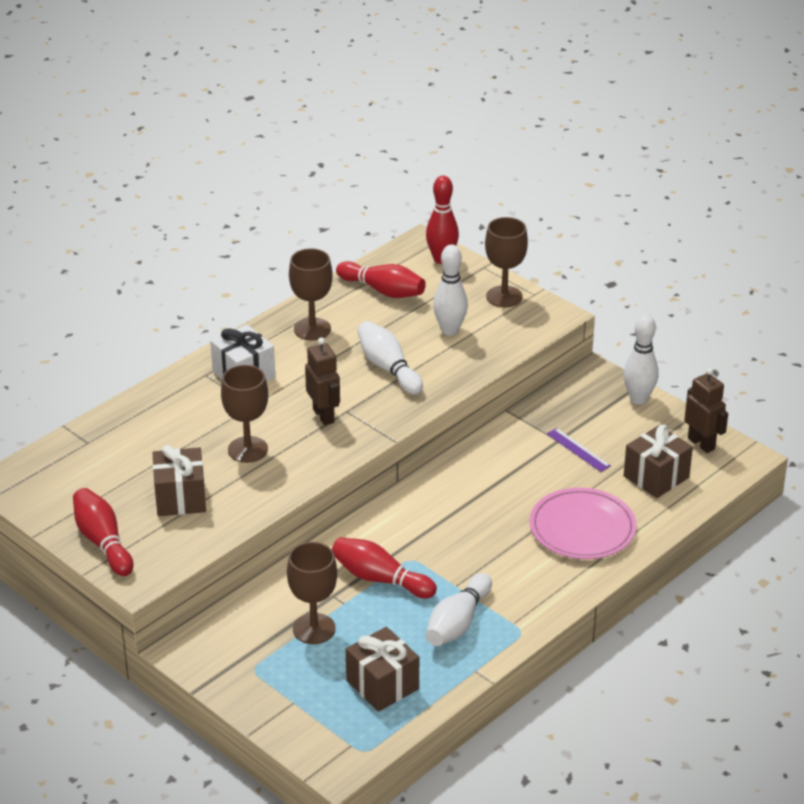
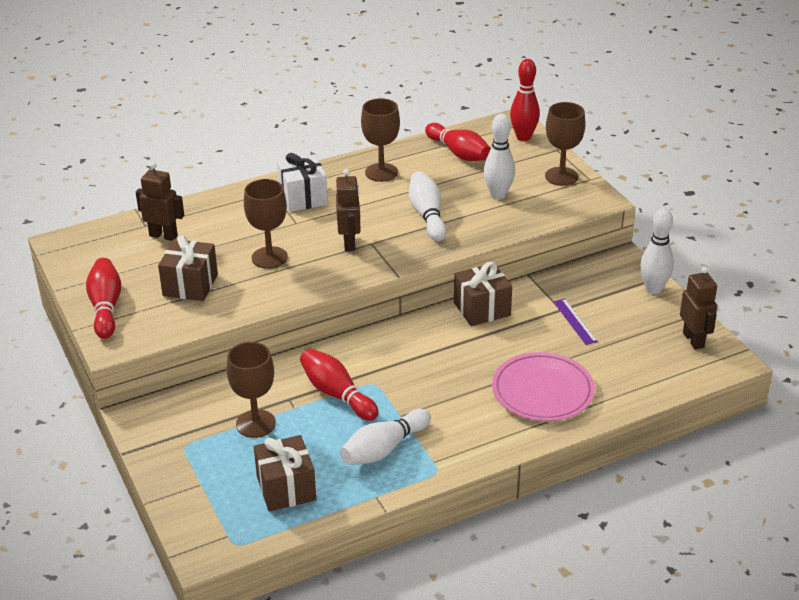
camera: 20 degrees right, 0 degrees up
(115, 449) = (163, 236): none -> brown robot
(656, 477) = (635, 360): brown gift -> brown gift (482, 309)

